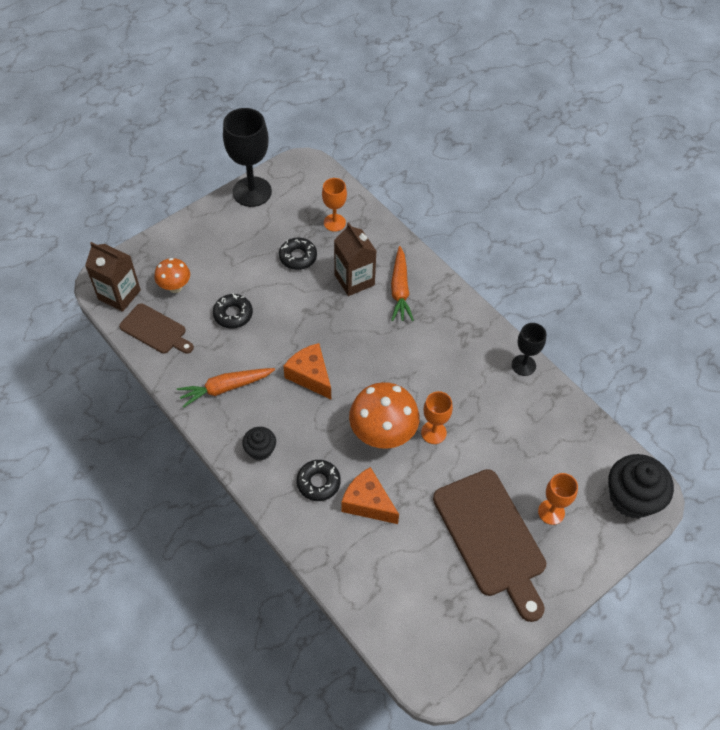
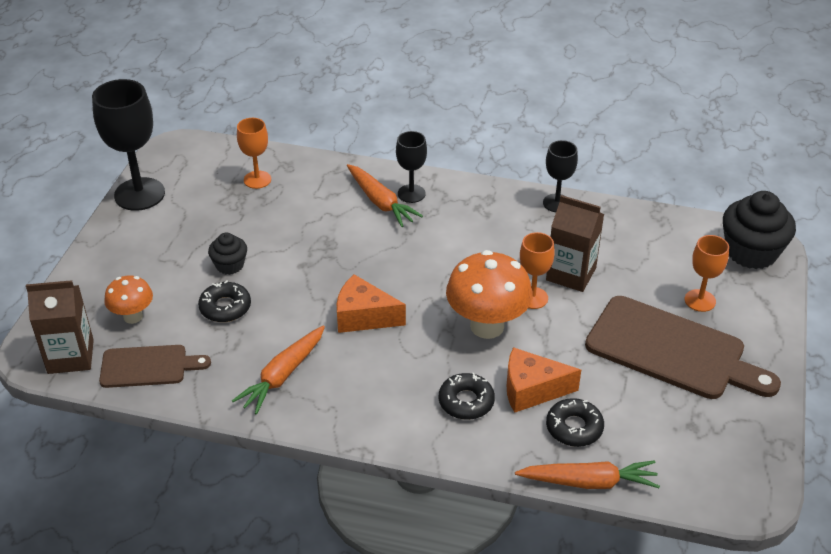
camera: 35 degrees left, 15 degrees down
(260, 450) = (377, 408): black cupcake -> black cupcake (230, 265)
(298, 257) = (247, 225): black donut -> black donut (574, 428)
(342, 594) = (589, 482): none -> orange carrot
(354, 280) = (326, 216): brown carton -> brown carton (571, 274)
(427, 295) = (411, 193): none -> black goblet

